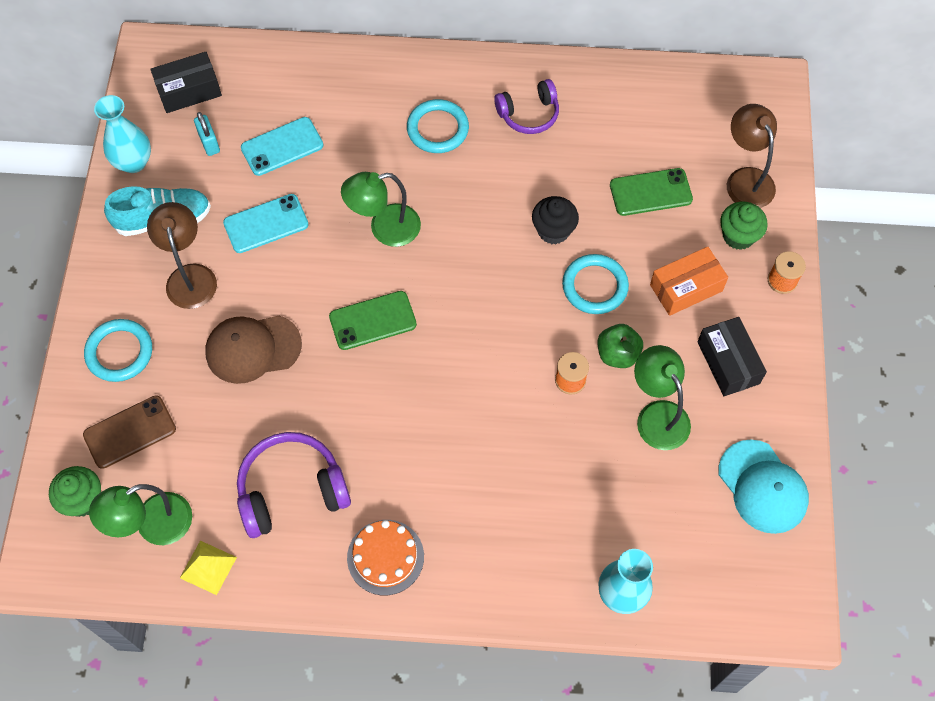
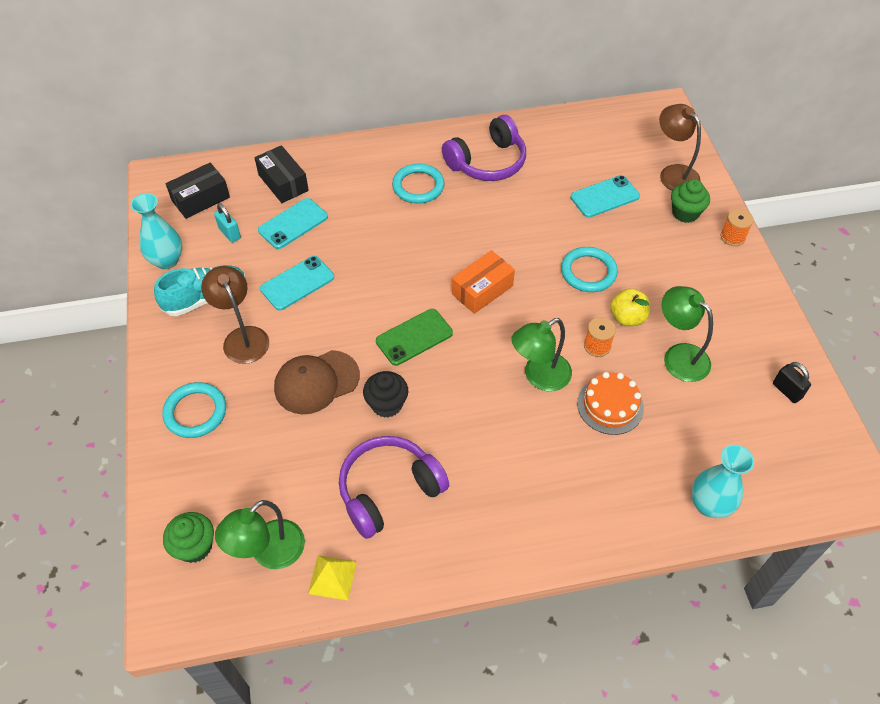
camera: 15 degrees left, 10 degrees down
(130, 432) = (223, 477): brown phone -> none
(384, 228) = (400, 266): green lamp -> green lamp (539, 377)
(385, 557) = (493, 526): orange cake -> orange cake (610, 405)
(529, 114) = (487, 162): purple headphones -> purple headphones, size x1.53
(553, 230) = (539, 239): black cupcake -> black cupcake (387, 404)
(617, 354) = (627, 318): green apple -> yellow apple
(650, 192) = (604, 197): green phone -> turquoise phone
(686, 288) = (661, 258): orange box -> orange box (482, 290)
(728, 362) = (717, 304): black box -> black box (283, 182)
(762, 487) = (787, 391): turquoise cap -> black padlock

